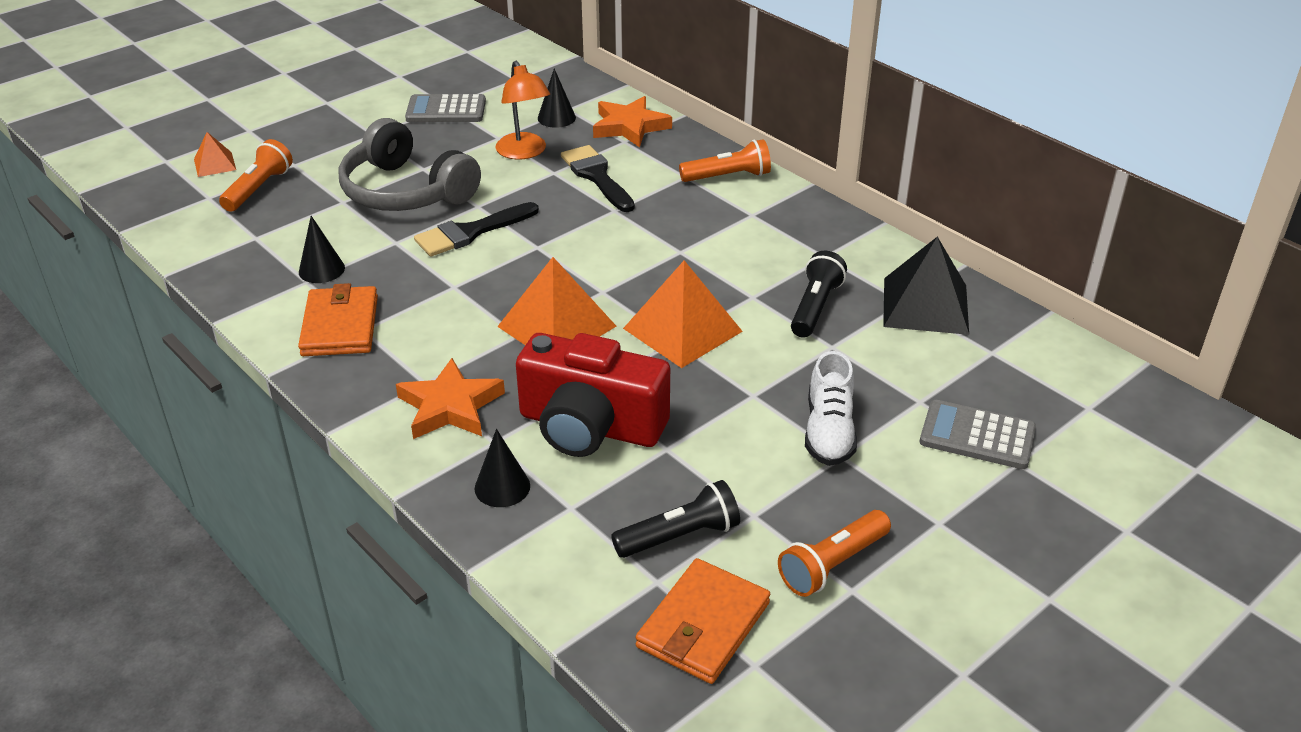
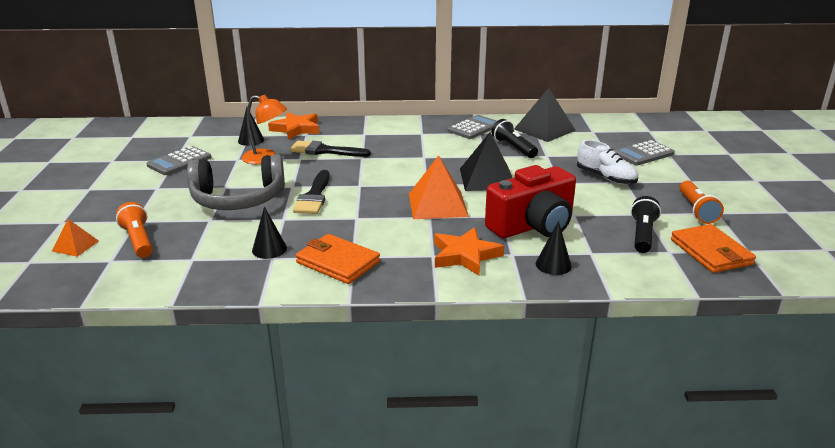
camera: 50 degrees left, 10 degrees down
(682, 330) = (487, 179): orange pyramid -> black pyramid
(728, 177) = (382, 126): orange flashlight -> none
(834, 245) = (474, 128): none -> grey calculator

